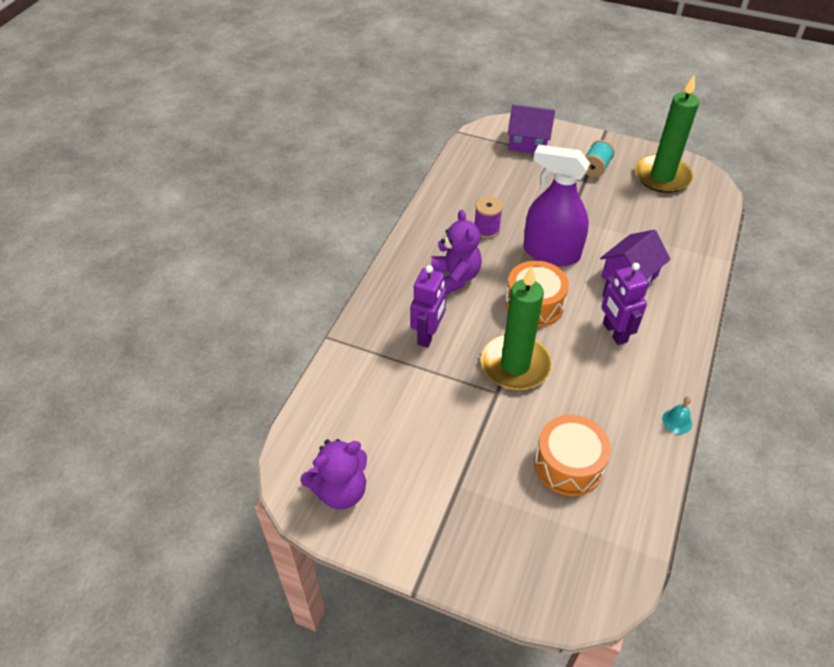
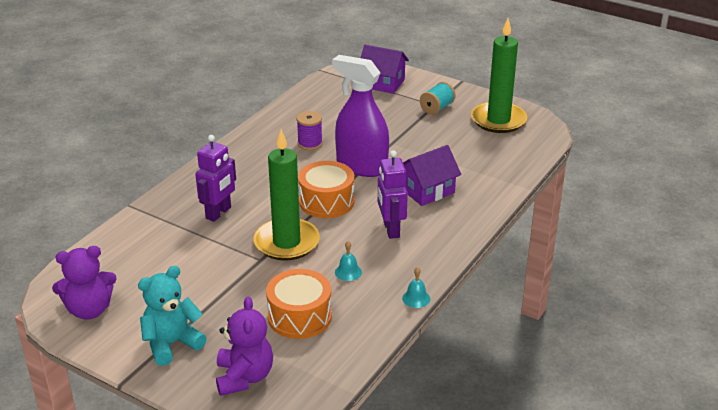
camera: 10 degrees right, 15 degrees down
(448, 524) = (172, 344): none -> turquoise teddy bear
(455, 277) = (263, 175): purple teddy bear -> purple teddy bear (244, 377)
(594, 396) = (348, 272): none -> turquoise bell

